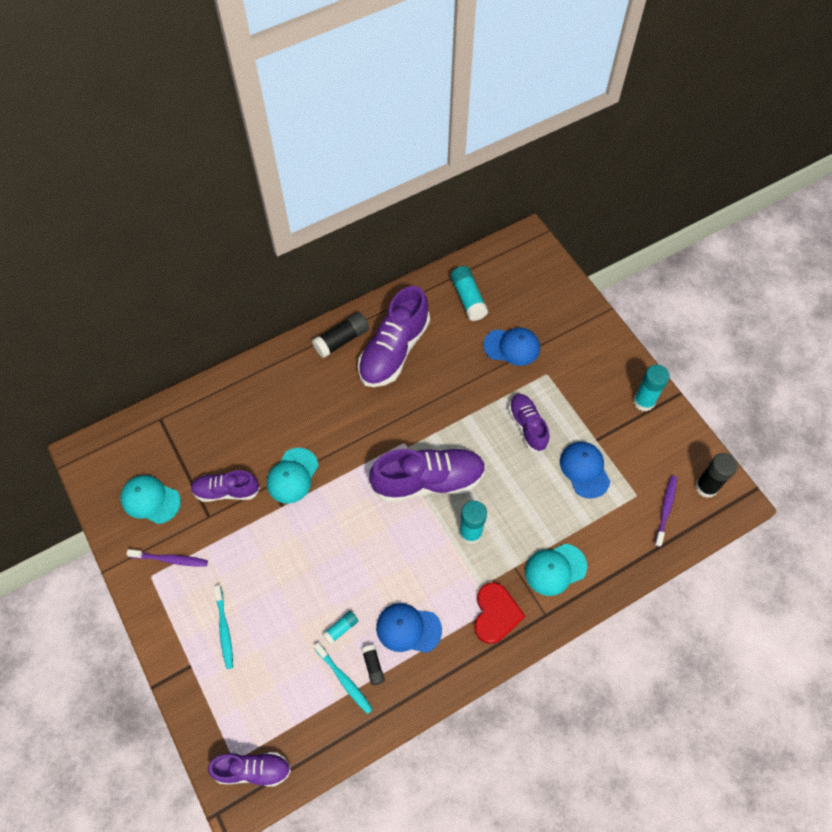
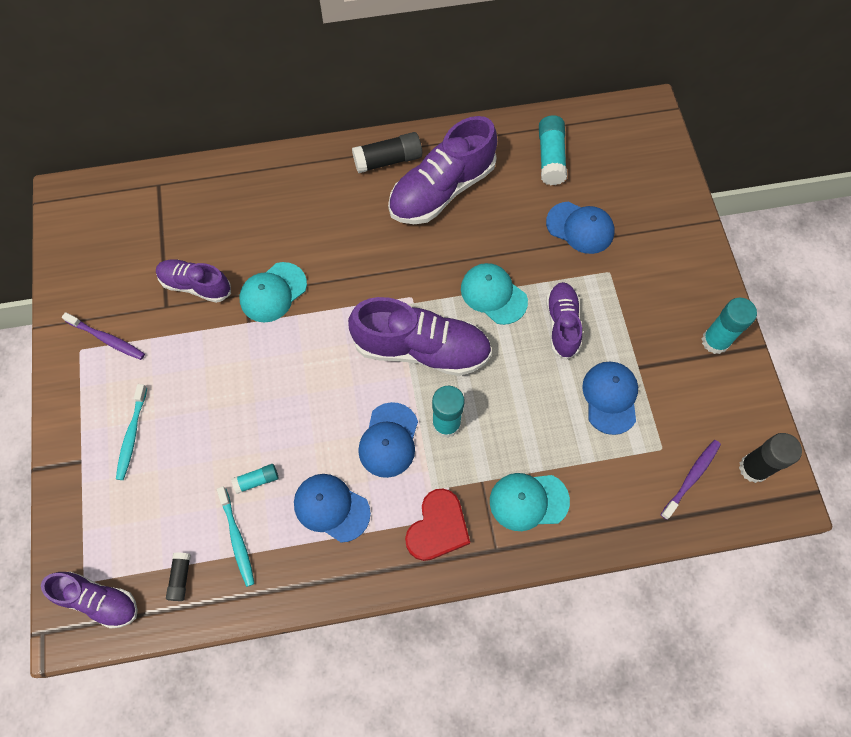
camera: 20 degrees right, 5 degrees up
(150, 500) = (113, 268): turquoise cap -> turquoise cap (493, 294)
(373, 666) = (275, 535): black glue stick -> black glue stick (181, 577)
(431, 560) = (389, 440): none -> blue cap

